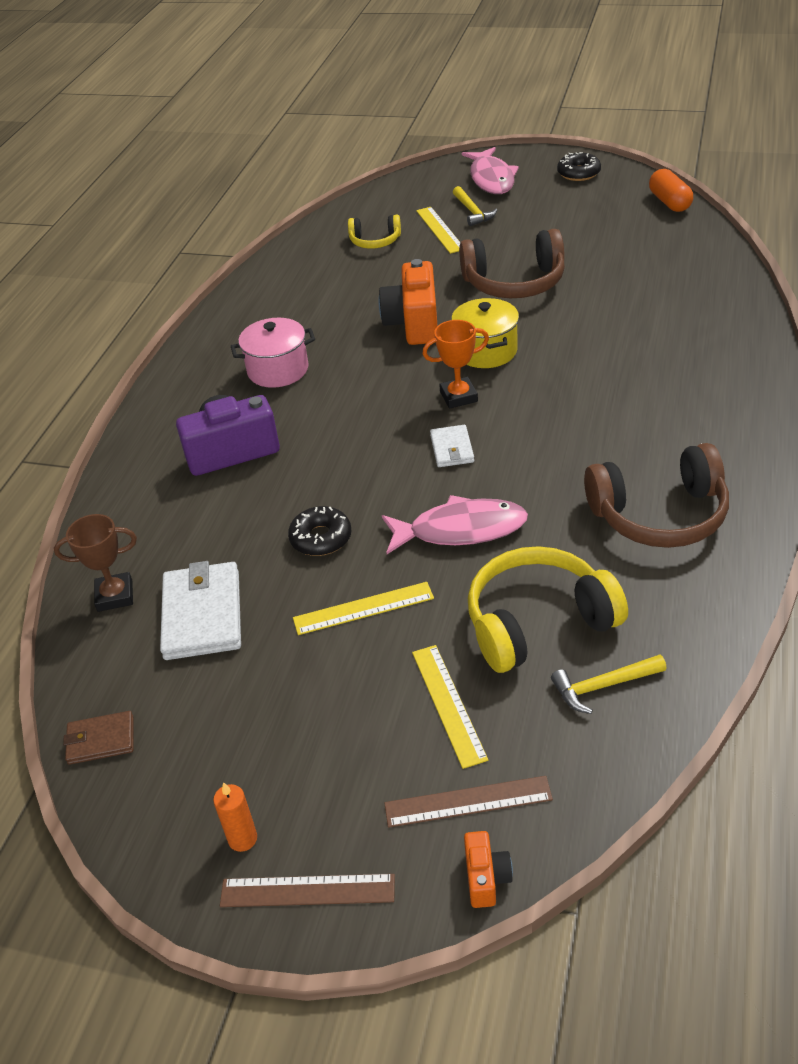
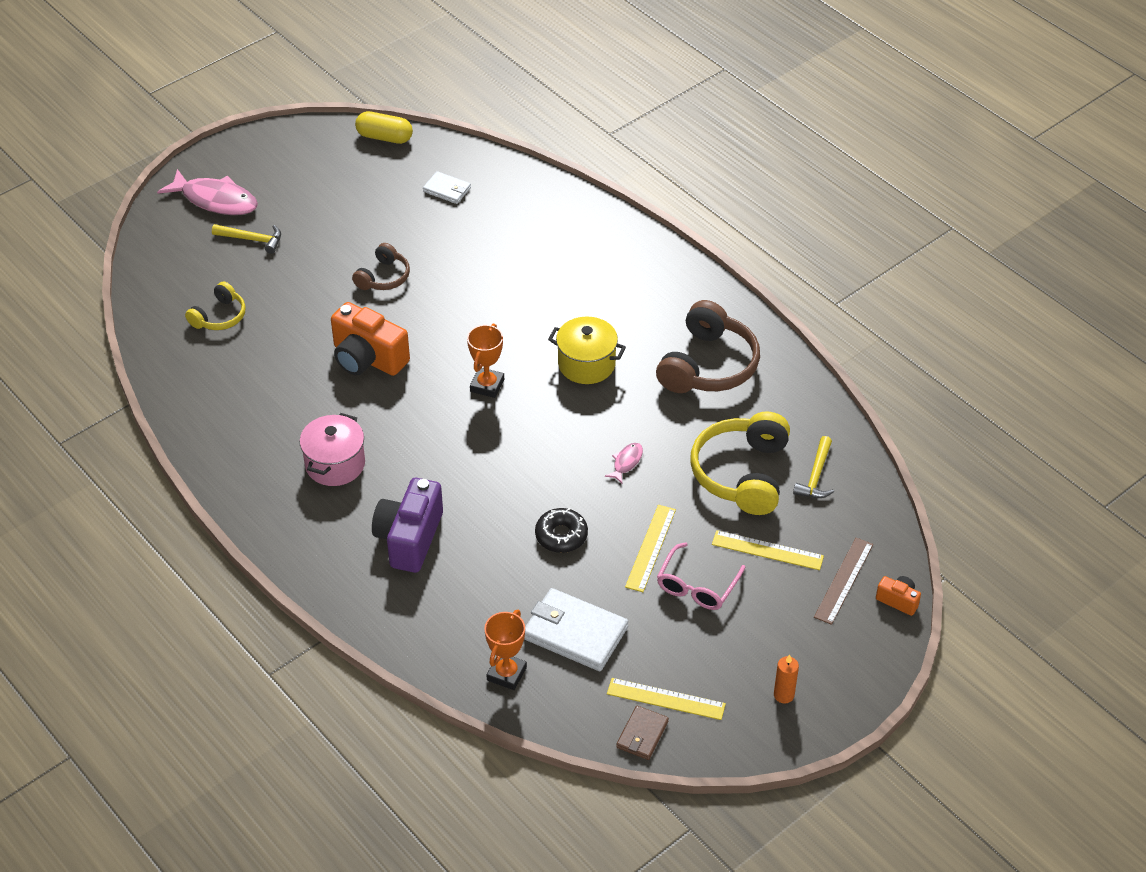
camera: 60 degrees left, 5 degrees up
(115, 596) = (506, 674): brown trophy -> orange trophy
(307, 891) = (844, 681): brown ruler -> none
(343, 673) = (697, 586): none -> pink glasses
(440, 230) = (253, 272): yellow ruler -> yellow ruler (666, 699)
(452, 449) = (541, 421): white wallet -> white wallet (447, 190)
(461, 530) = (626, 462): pink fish -> pink fish, size x0.46
(486, 351) = (450, 341): yellow pot -> yellow pot (586, 364)
(514, 283) = (383, 277): brown headphones -> brown headphones, size x0.55
(578, 173) = (277, 152): black donut -> none
(669, 202) = (384, 137): orange capsule -> yellow capsule

